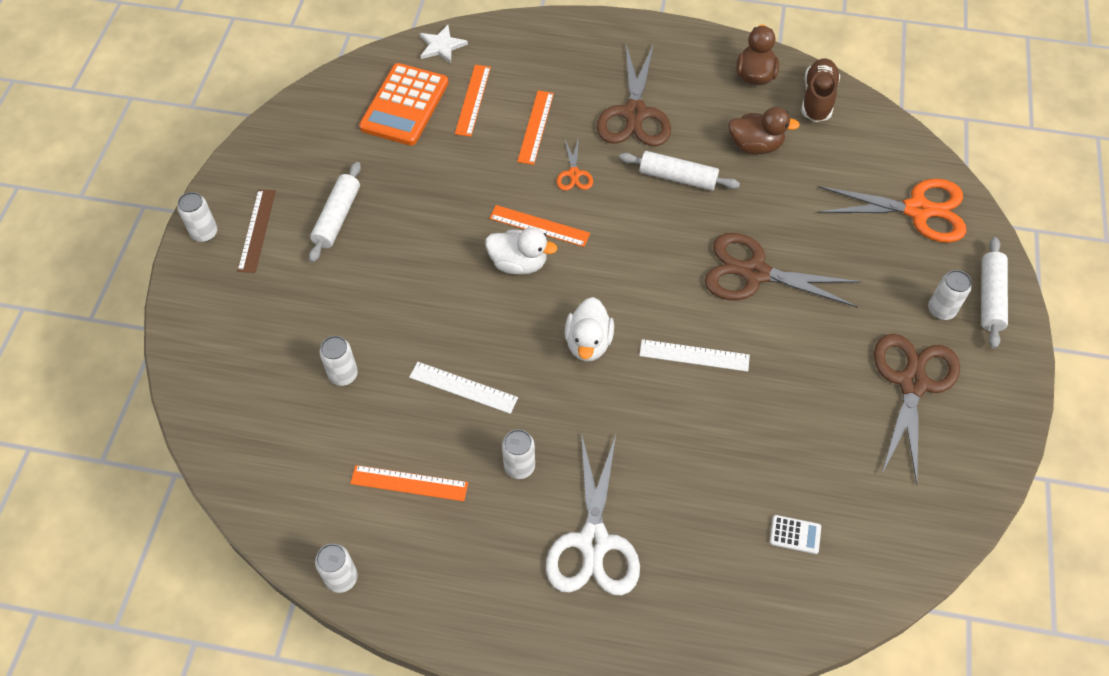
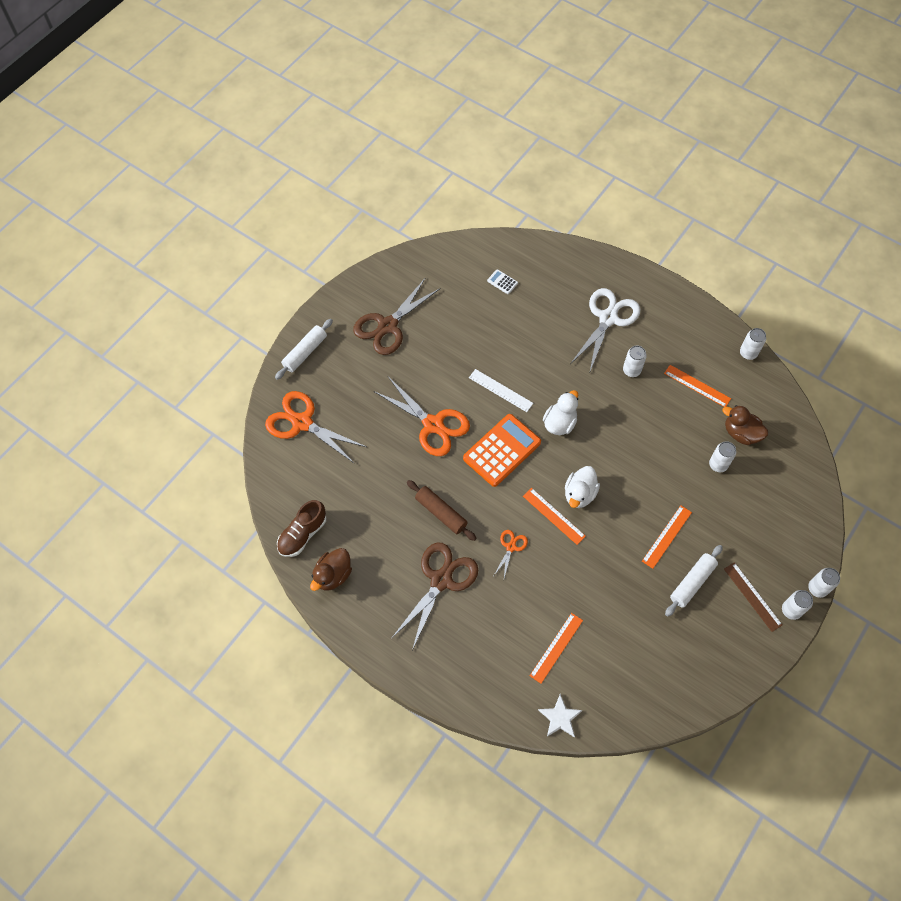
camera: 155 degrees left, 5 degrees up
(257, 230) = (752, 596): brown ruler -> brown ruler turned 60 degrees counterclockwise
(404, 105) = (611, 666): orange calculator -> orange calculator (502, 450)
(463, 387) = (647, 427): white ruler -> none
(518, 263) = (579, 494): white duck -> white duck turned 105 degrees counterclockwise
(535, 127) = (519, 600): orange ruler -> orange ruler (666, 536)
(677, 177) = (441, 513): white rolling pin -> brown rolling pin
(754, 273) = (433, 425): brown scissors -> orange scissors
(755, 145) = (372, 515): brown duck -> brown duck (741, 433)
(941, 310) = (339, 357): white can -> white can (817, 588)

